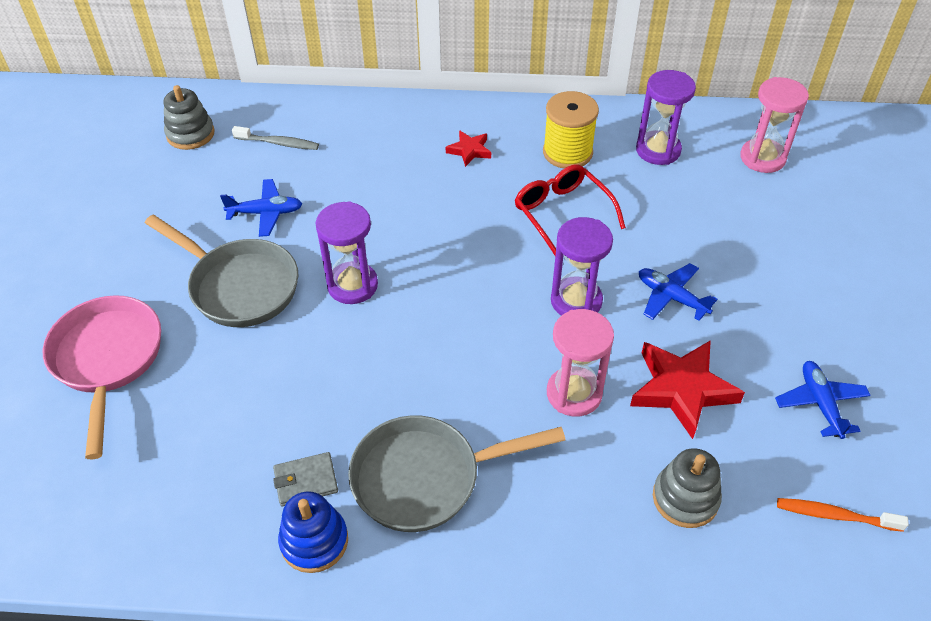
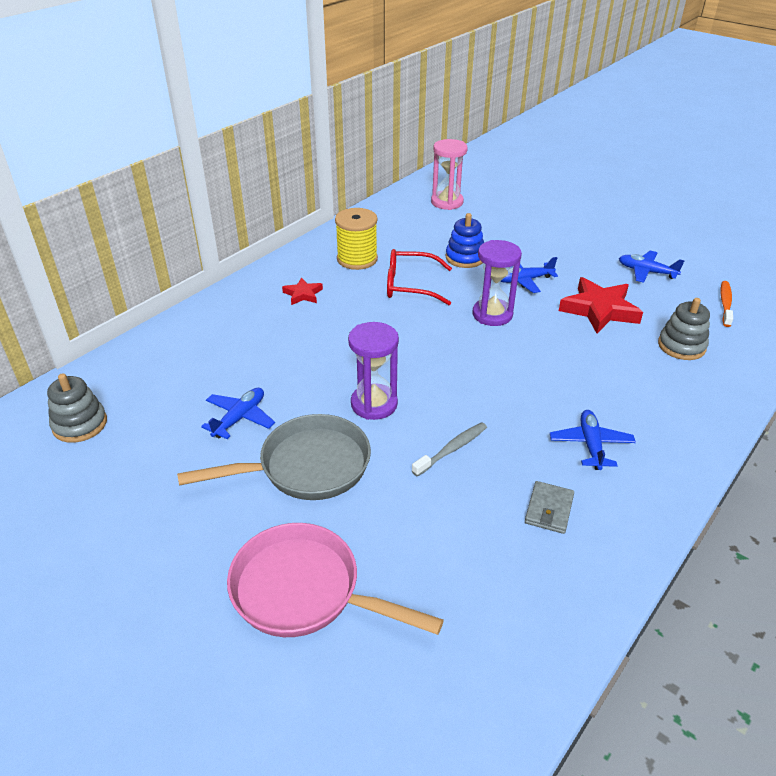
camera: 55 degrees left, 10 degrees down
(278, 143) = (166, 378): grey toothbrush -> grey toothbrush (452, 449)
(314, 541) = (610, 528): blue stacking toy -> blue stacking toy (465, 258)
(426, 477) = (590, 445): grey pan -> blue plane
(574, 393) = (569, 350): pink hourglass -> none
(658, 150) = (397, 229): purple hourglass -> none
(835, 515) = (725, 304): orange toothbrush -> orange toothbrush turned 150 degrees clockwise

